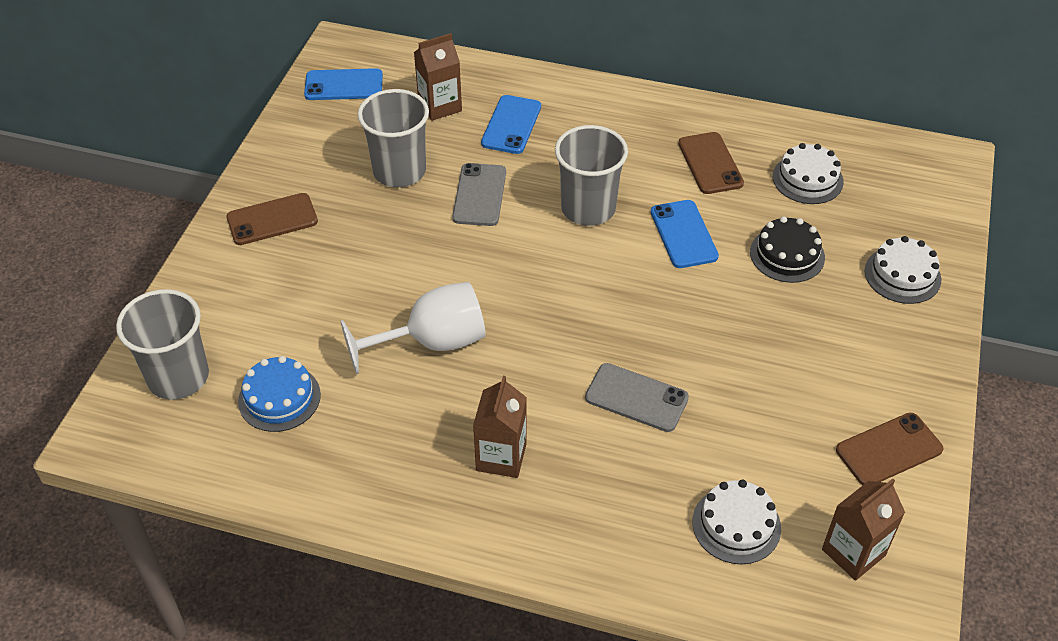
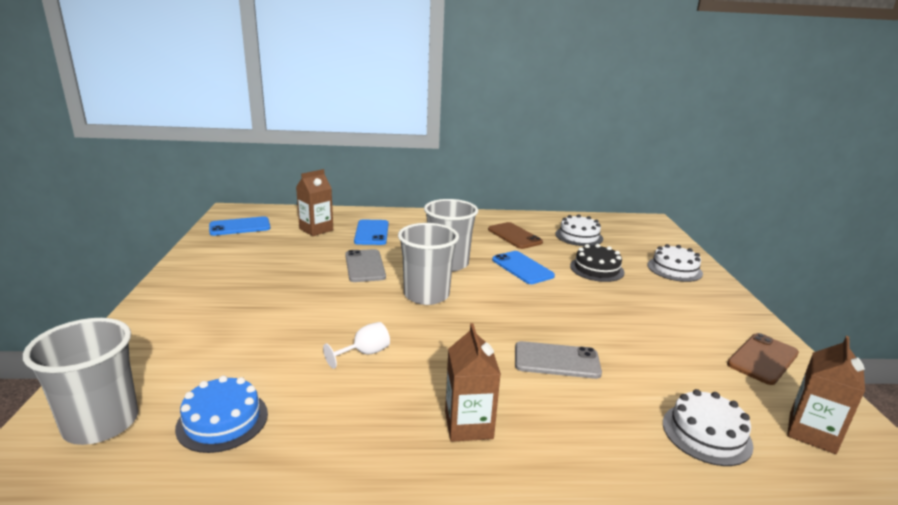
camera: 20 degrees left, 25 degrees down
(272, 219) = (193, 298): brown phone -> none
(399, 171) = (297, 261): grey cup -> grey cup (426, 295)
(432, 342) = (364, 353): white goblet -> white goblet, size x0.50

